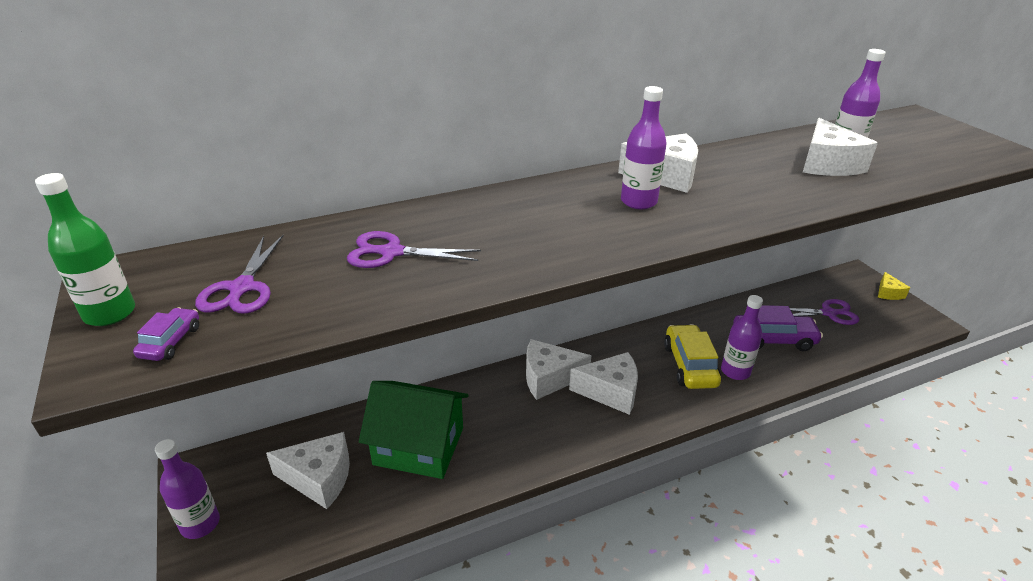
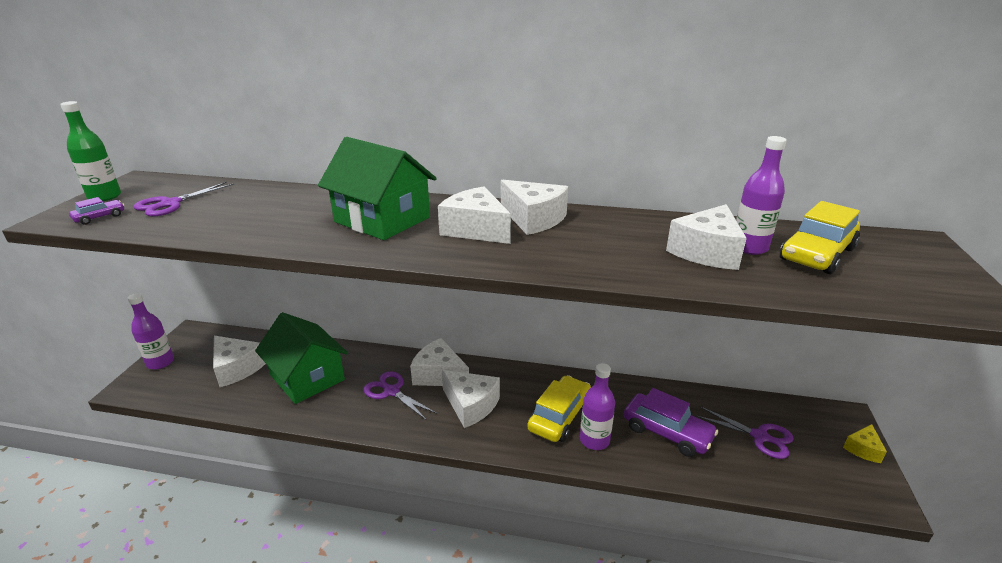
camera: 35 degrees right, 5 degrees down
(391, 253) = (268, 210): purple scissors -> purple scissors (391, 391)
(537, 221) = (382, 220): none -> green house
(638, 202) = (476, 229): purple bottle -> white cheese
(886, 144) = (817, 254): none -> yellow car

